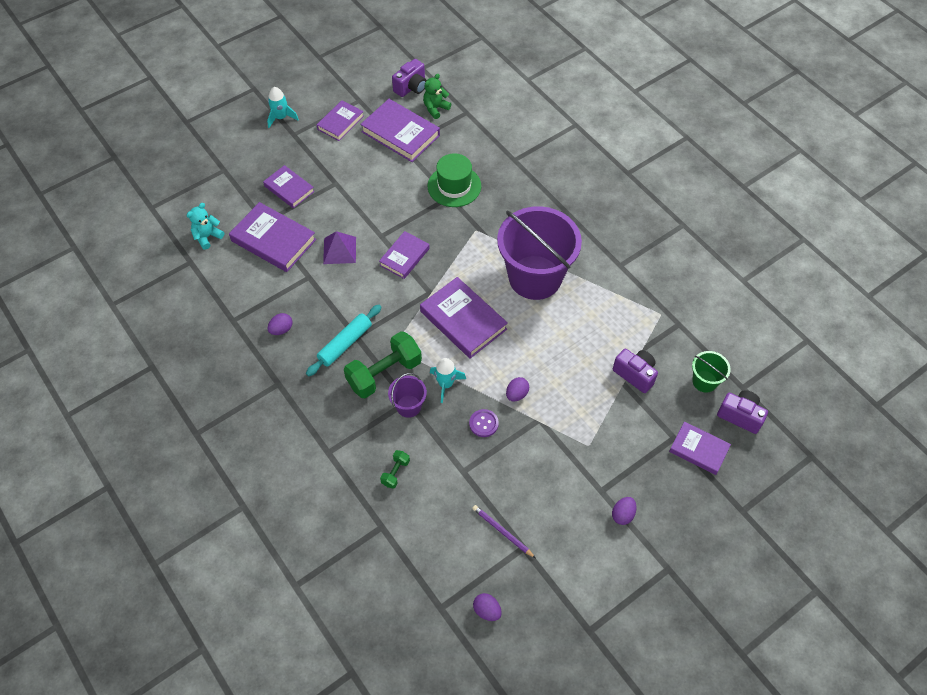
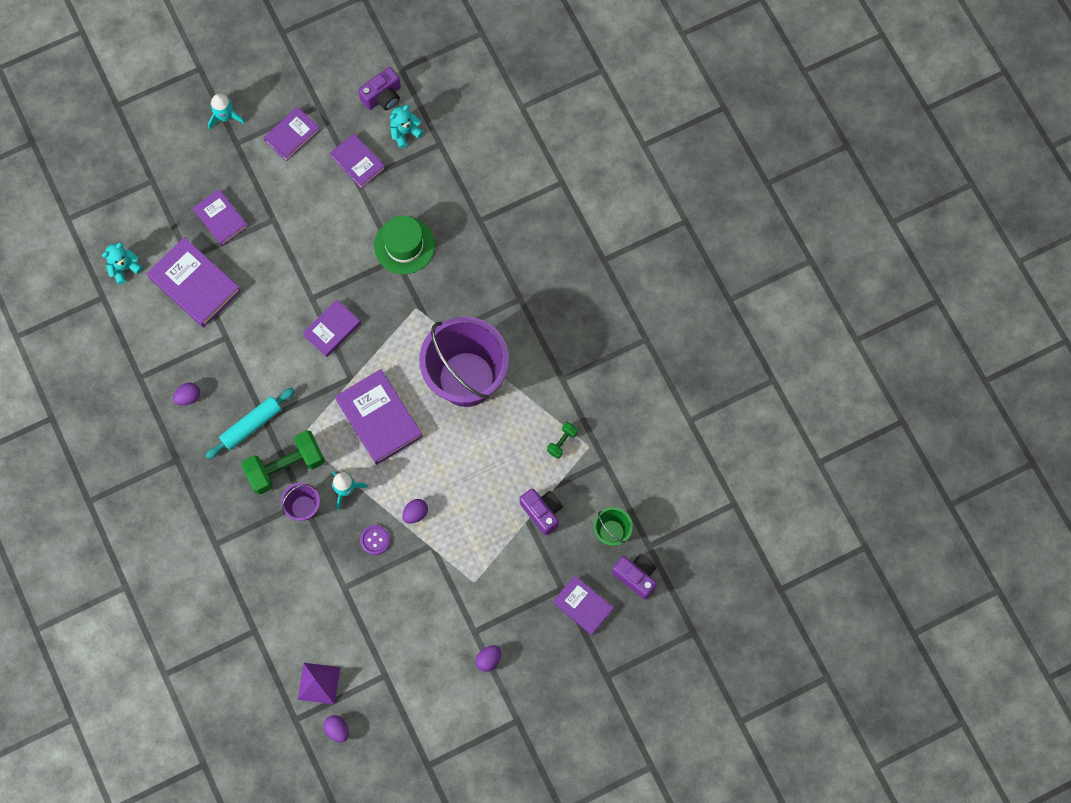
camera: 10 degrees right, 15 degrees up
(339, 250) = (264, 309): purple pyramid -> purple pyramid (319, 683)
(395, 472) = (277, 577): green dumbbell -> green dumbbell (562, 442)
(400, 133) = (358, 162): purple book -> purple book, size x0.62
(435, 108) = (405, 132): green teddy bear -> turquoise teddy bear
(502, 532) = (368, 656): purple pencil -> none

